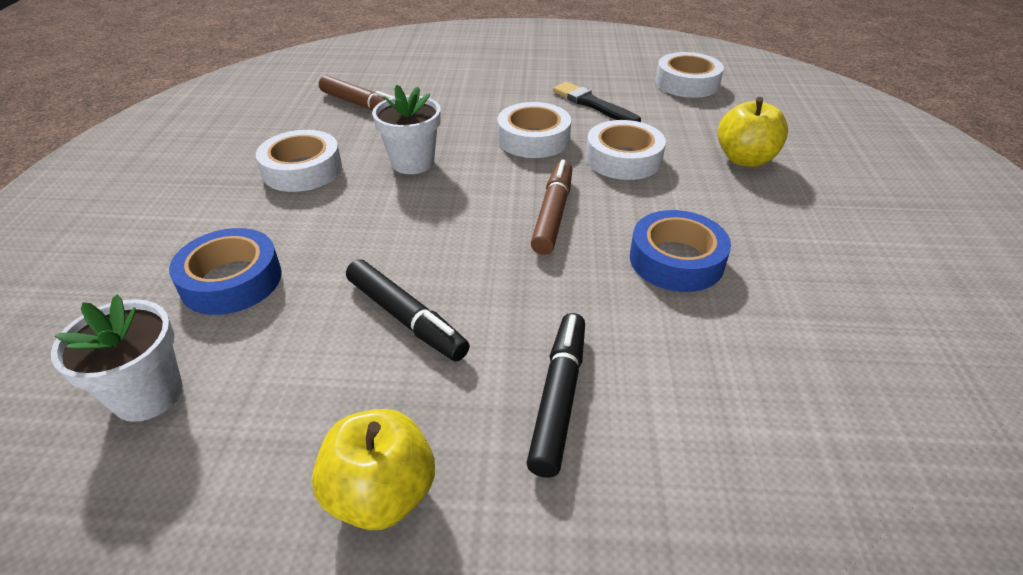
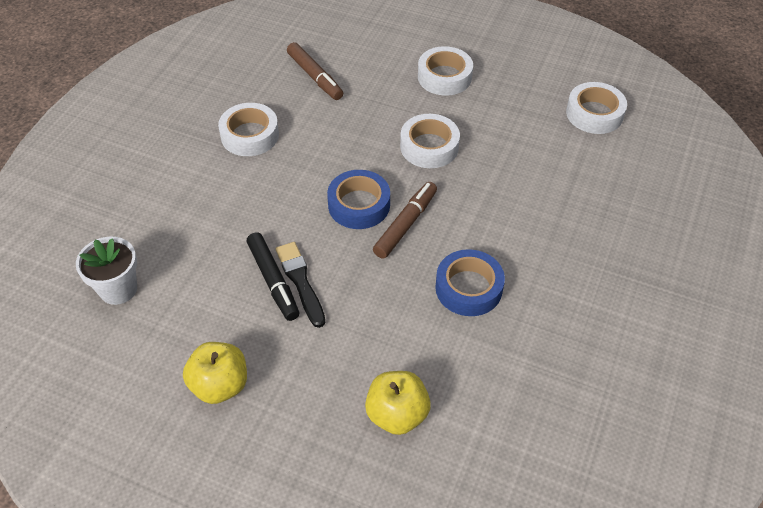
camera: 20 degrees right, 10 degrees up
(231, 280) = (180, 222): blue tape -> blue tape (359, 205)
(412, 162) = (329, 148): white flower pot -> none
(559, 398) = (338, 361): black marker -> none
(593, 104) = (497, 120): black brush -> black brush (300, 281)
(623, 159) = (487, 186): white tape -> white tape (444, 77)
(745, 159) = (583, 211): yellow apple -> yellow apple (397, 414)

